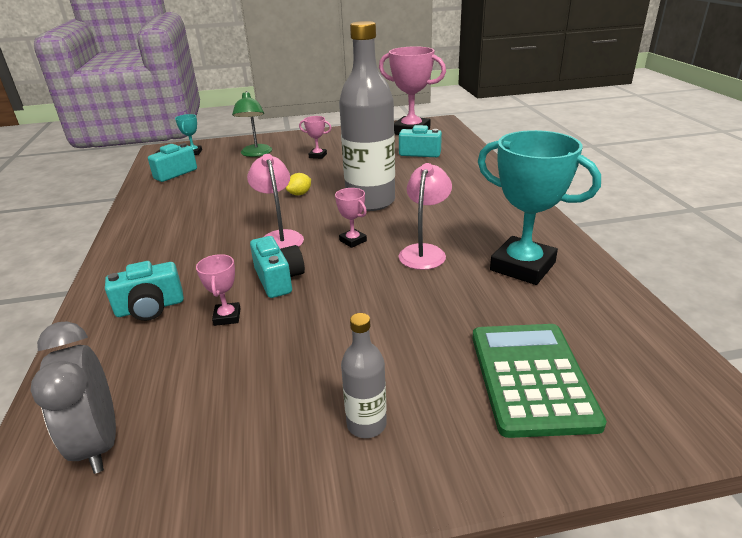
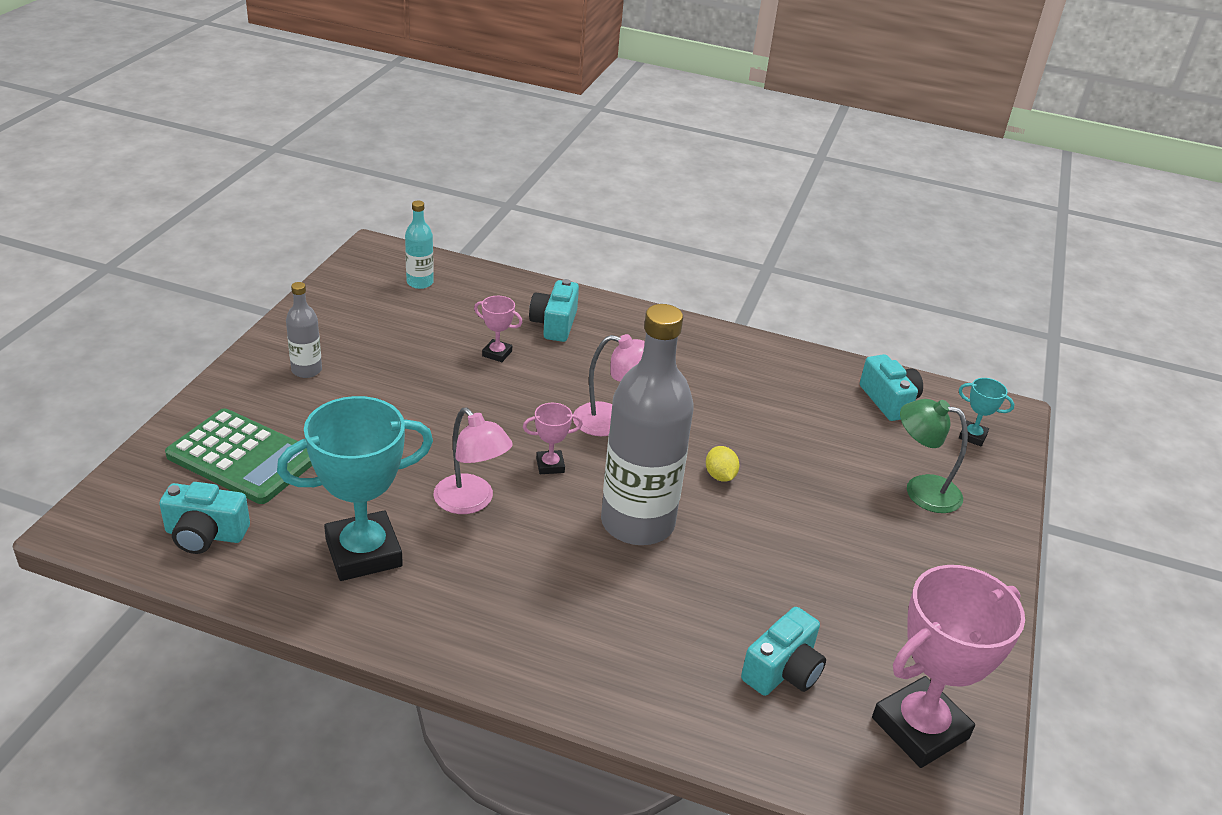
camera: 115 degrees right, 5 degrees up
(99, 442) = (420, 282): grey clock -> turquoise bottle
(278, 279) = (526, 394): turquoise camera -> turquoise camera (205, 534)
(318, 156) = (862, 547): pink trophy -> none

